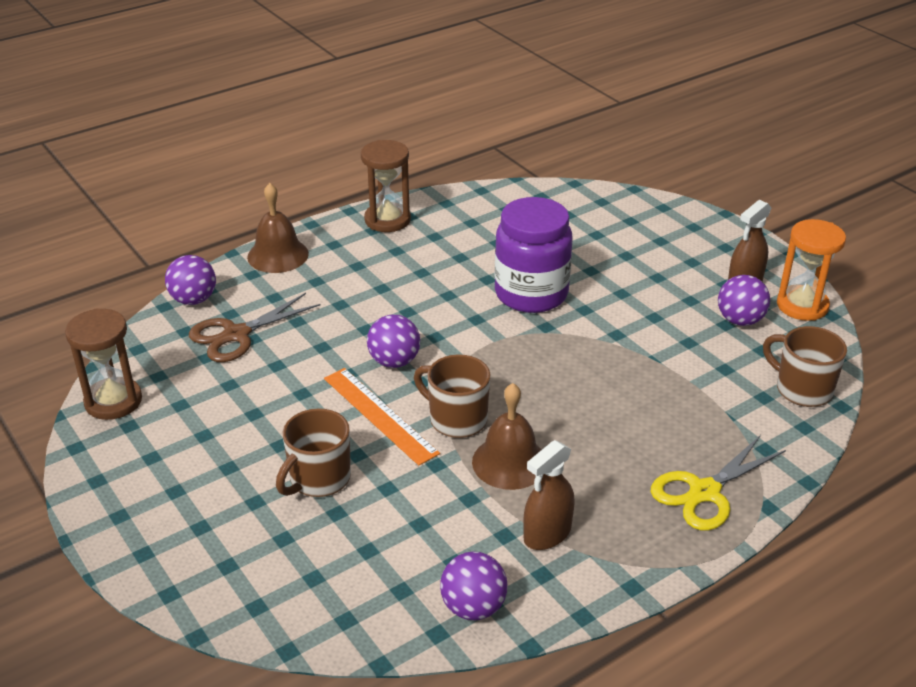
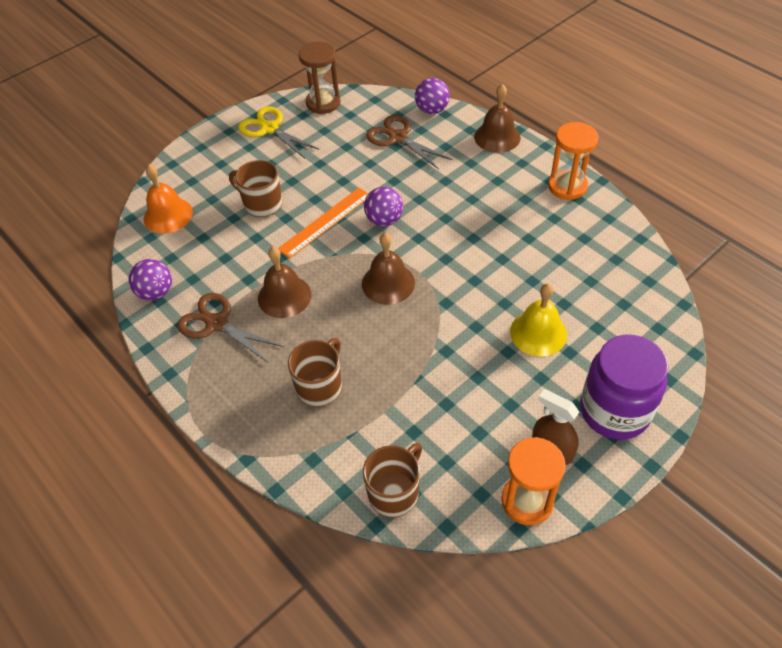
camera: 85 degrees right, 15 degrees up
(301, 596) = (168, 215): none -> orange bell
(387, 220) = (567, 186): brown hourglass -> orange hourglass
(456, 419) = (325, 262): brown mug -> brown mug (320, 386)
(506, 368) = (388, 283): none -> brown bell
(531, 294) = (488, 289): purple jar -> purple jar (614, 411)
(547, 534) = (216, 323): brown spray bottle -> brown scissors
(599, 270) = (538, 333): none -> yellow bell
(704, 492) = (260, 415): yellow scissors -> yellow scissors (269, 128)
(740, 320) = (488, 445): purple ball -> none

